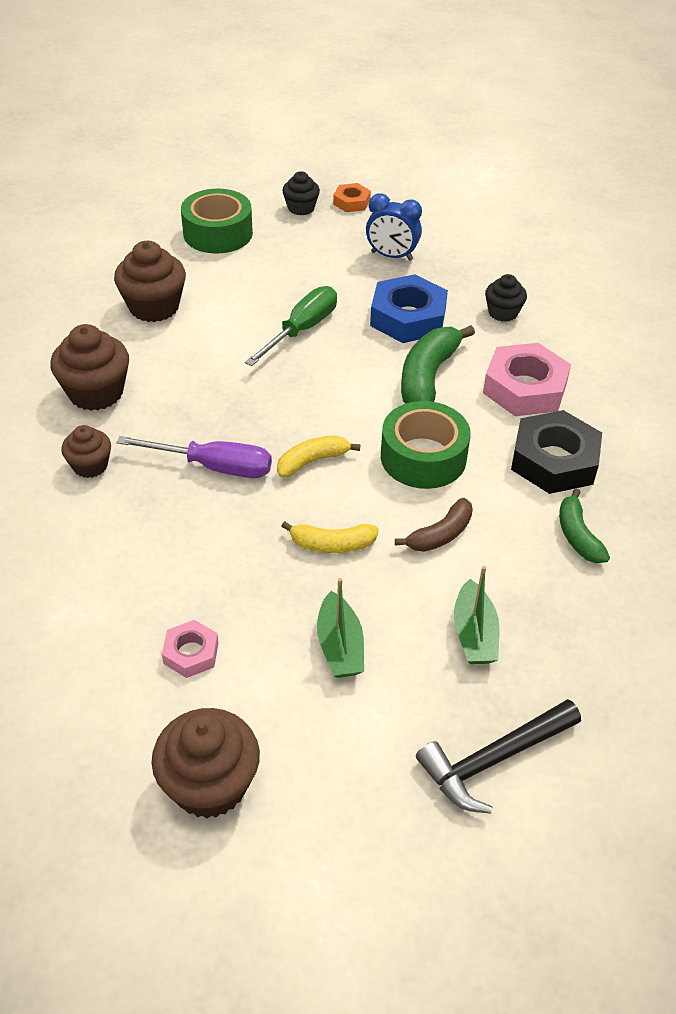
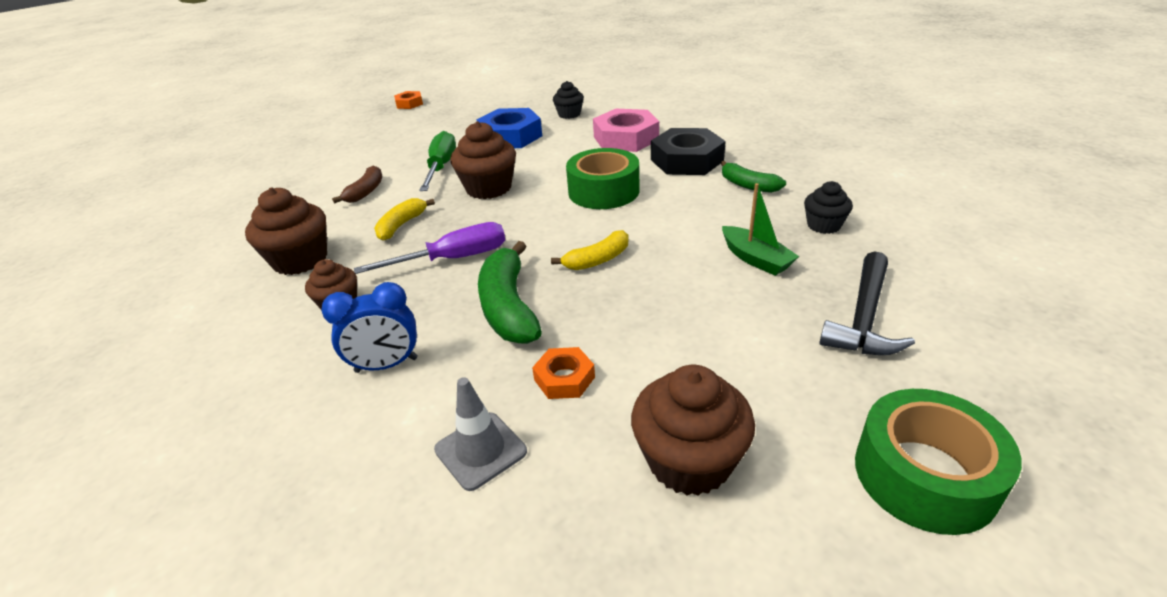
camera: 30 degrees left, 10 degrees down
(82, 676) = (480, 450): none -> grey traffic cone
(154, 307) = (306, 197): brown cupcake -> brown cupcake (489, 188)
(191, 653) = (564, 378): pink nut -> orange nut
(218, 233) = (322, 146): green tape -> green tape (924, 475)
(301, 208) = (375, 117): black cupcake -> black cupcake (823, 225)
(312, 461) = (528, 224): yellow banana -> yellow banana (401, 225)
(340, 646) = (676, 312): green boat -> none
(391, 256) = (466, 116): blue clock -> blue clock (386, 365)
(428, 377) = (558, 156): green banana -> green banana (508, 307)
(440, 535) = (665, 222): brown banana -> brown banana (366, 191)

